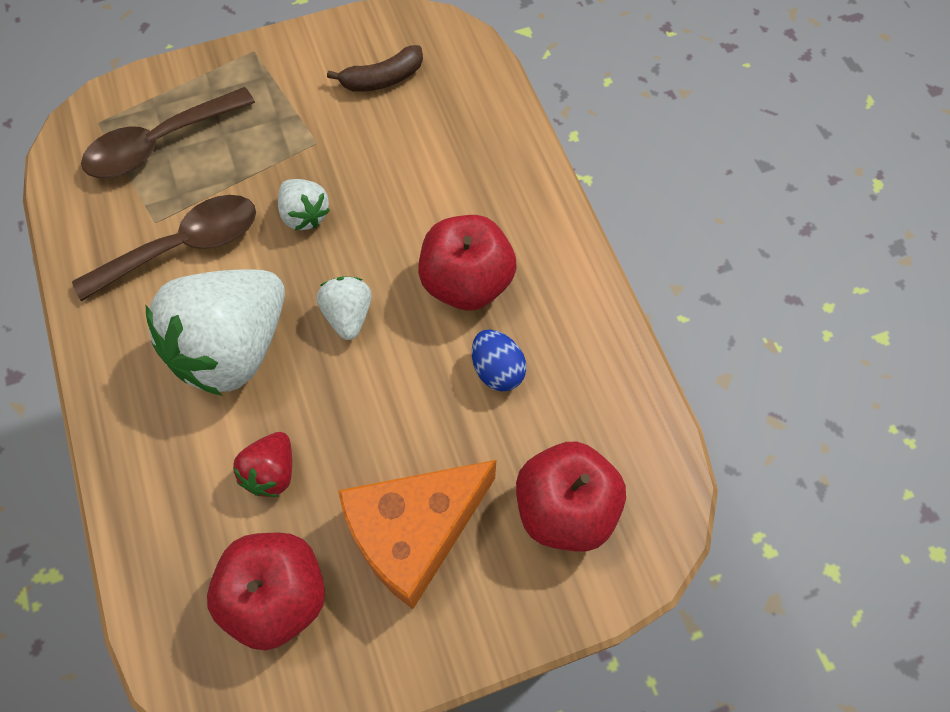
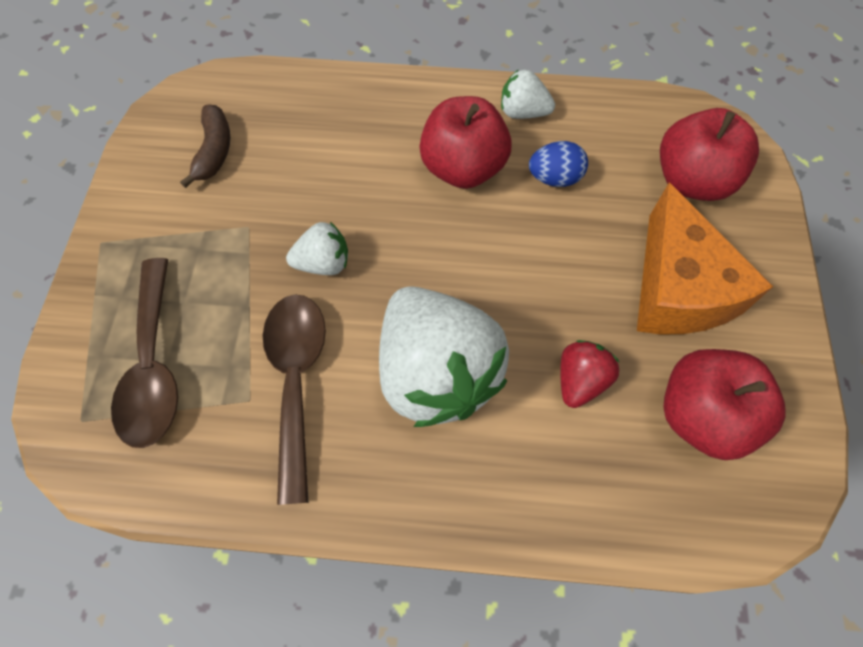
camera: 65 degrees left, 0 degrees up
(271, 472) = (580, 380): red strawberry -> red strawberry turned 105 degrees counterclockwise
(348, 315) = (450, 265): white strawberry -> white strawberry (522, 112)

